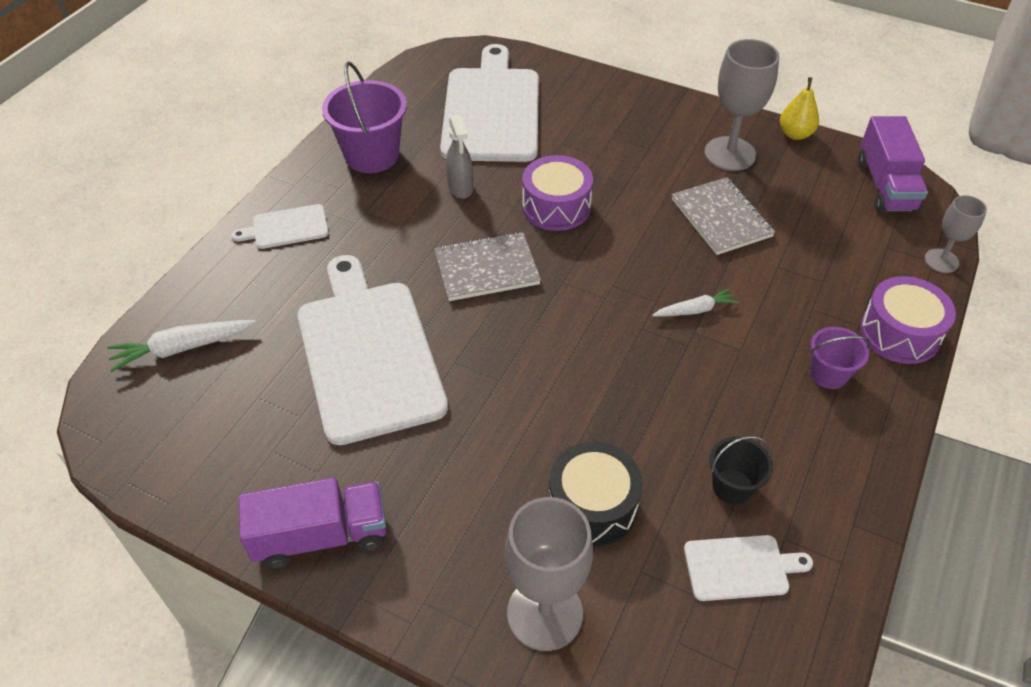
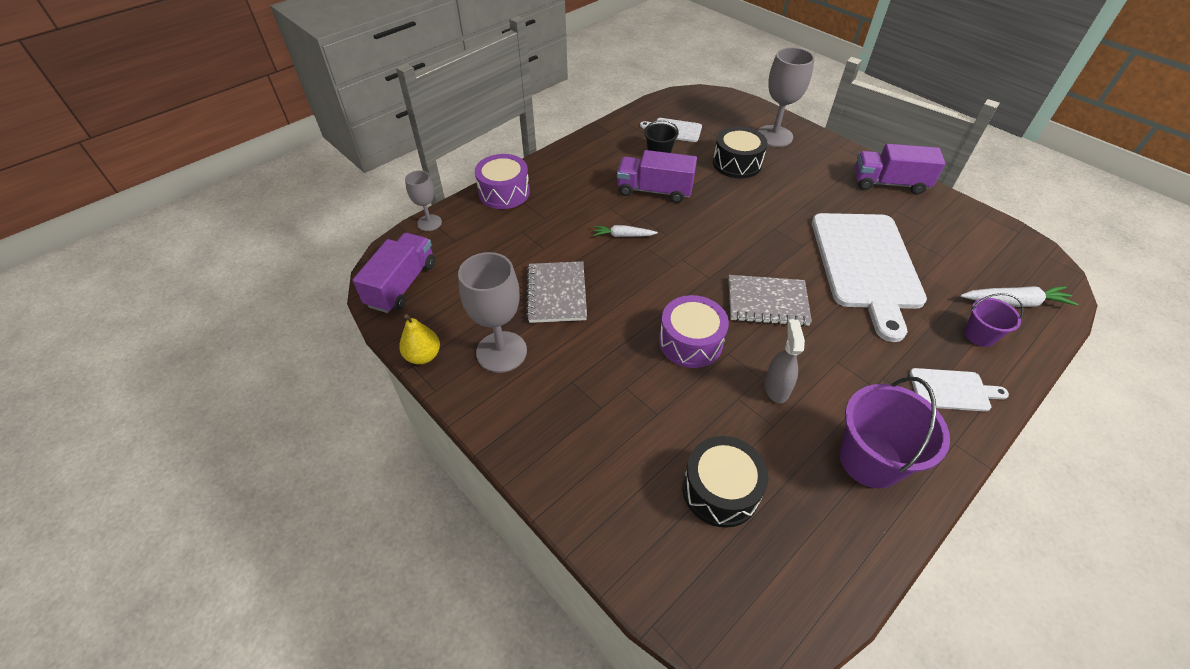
camera: 160 degrees left, 0 degrees up
(491, 110) = (720, 490): white cutting board -> black drum
(696, 400) = (654, 190): none -> purple truck
(828, 374) = (567, 184): purple bucket -> purple bucket (979, 335)

